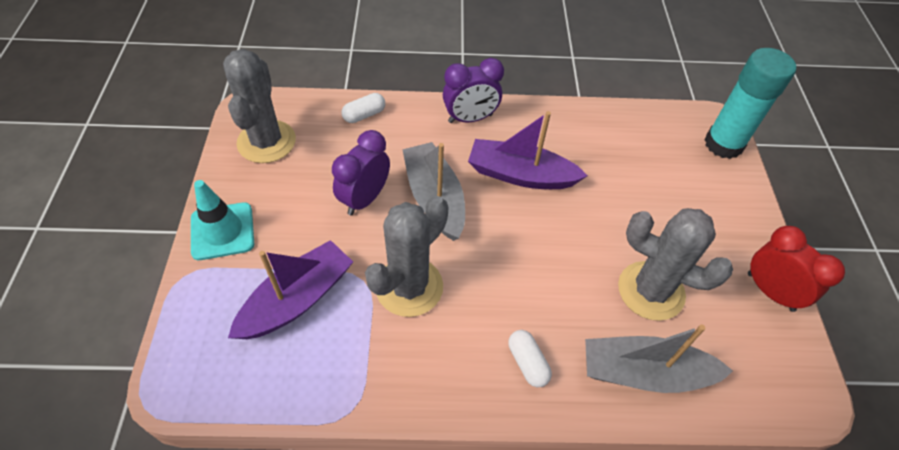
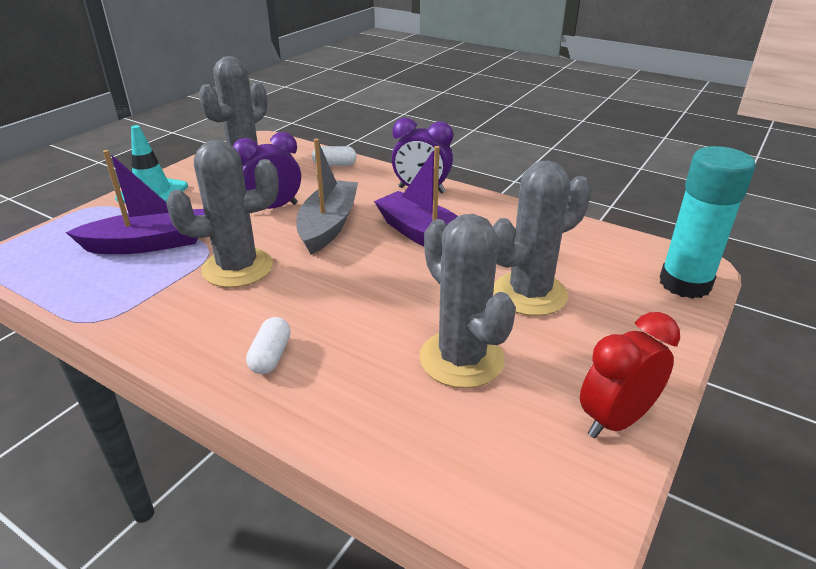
camera: 35 degrees right, 20 degrees down
(642, 203) = (529, 294): none -> grey cactus
(644, 373) = (376, 417): grey boat -> none
(770, 291) = (615, 420): red clock -> red clock turned 120 degrees counterclockwise

